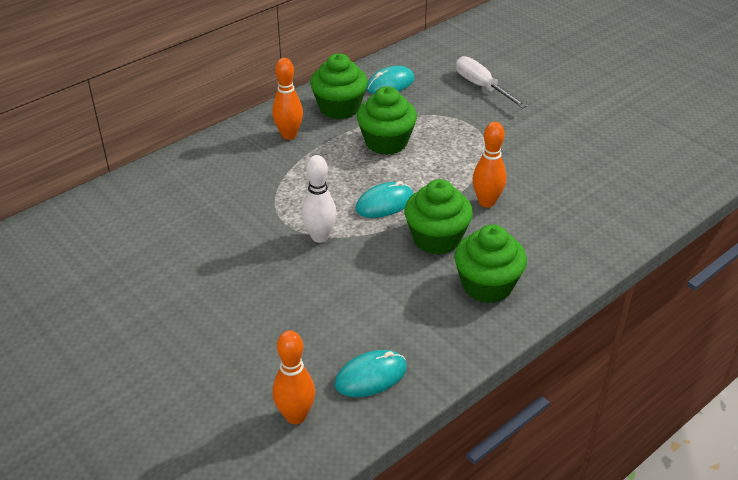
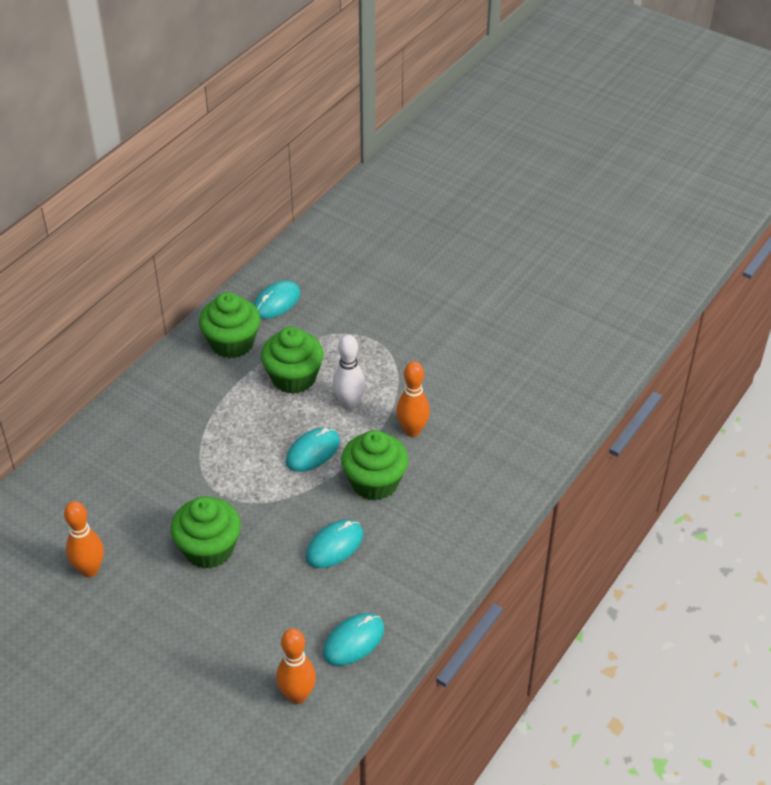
camera: 15 degrees left, 5 degrees up
(289, 135) = (190, 388): orange bowling pin -> orange bowling pin (89, 570)
(320, 237) = (260, 503): white bowling pin -> white bowling pin (349, 404)
(379, 286) = (334, 546): none -> turquoise mouse
(482, 87) = (373, 289): white screwdriver -> none
(487, 285) = (435, 524): green cupcake -> green cupcake (209, 549)

